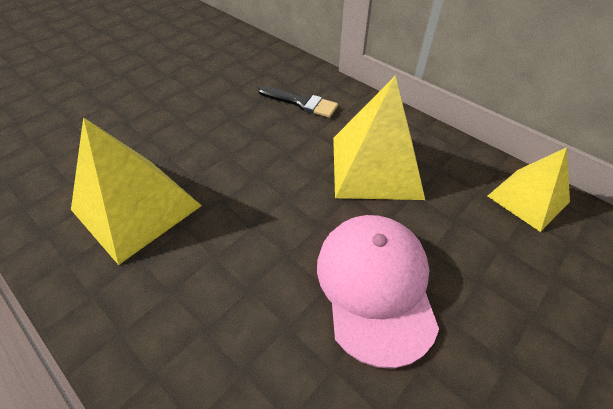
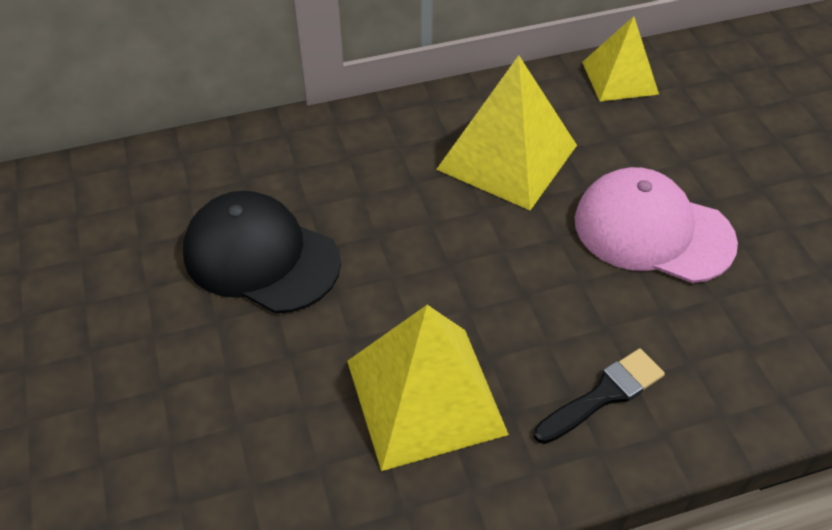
camera: 60 degrees left, 0 degrees up
(211, 100) = (261, 256): none -> black cap
(301, 103) = (347, 169): black brush -> black brush (603, 395)

